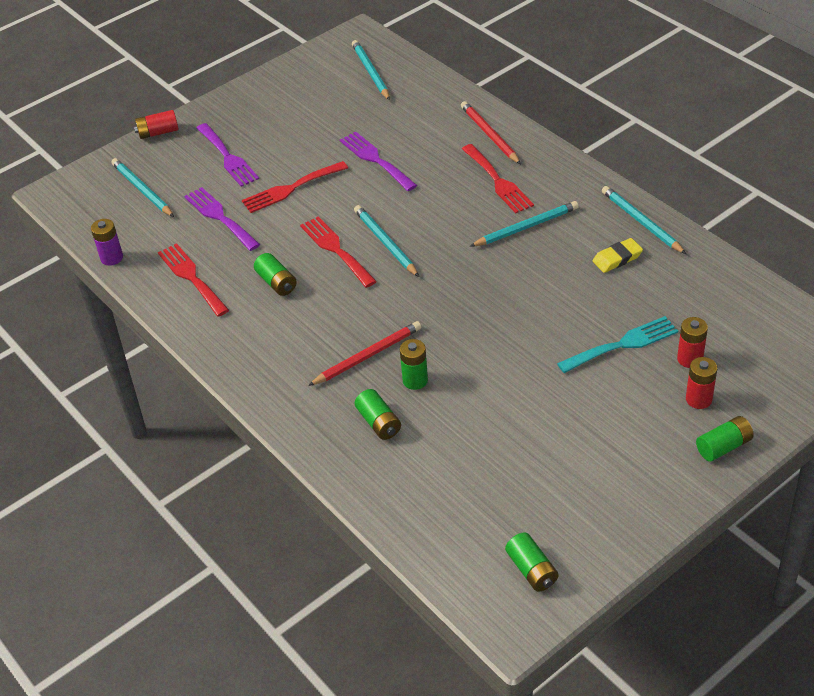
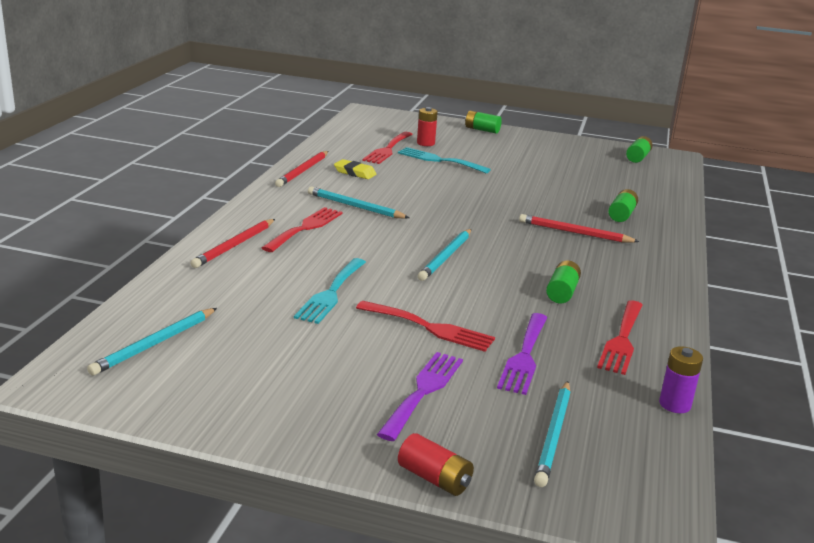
camera: 130 degrees left, 20 degrees down
(336, 249) = (484, 277): red fork -> red fork (387, 149)
(375, 159) = (331, 293): purple fork -> turquoise fork
(415, 380) = (568, 212): green battery -> none
(641, 222) = (303, 171): turquoise pencil -> red pencil
(698, 399) = (455, 138): red battery -> none

